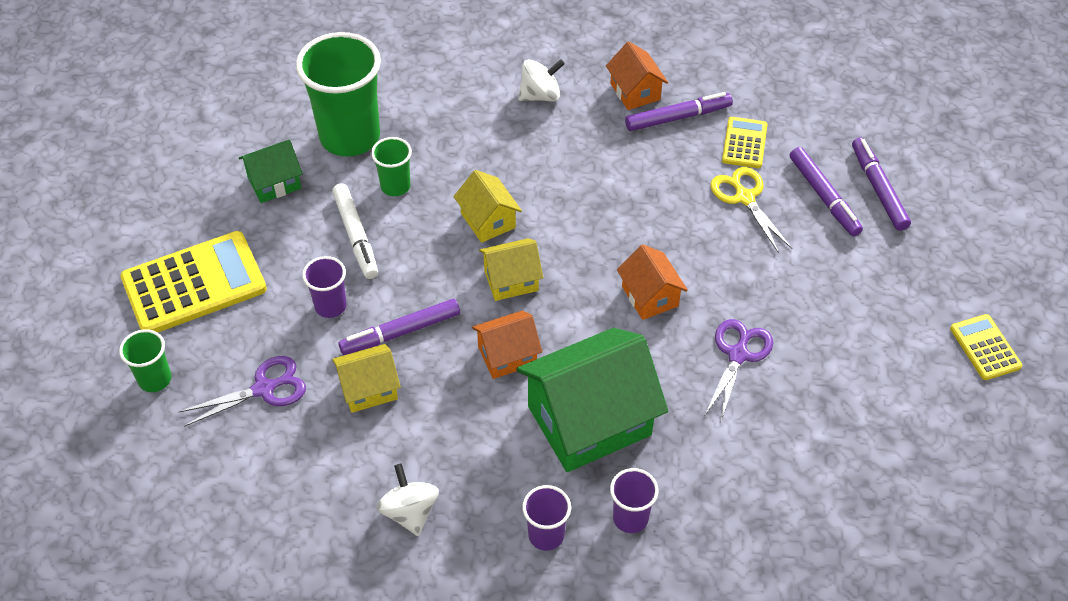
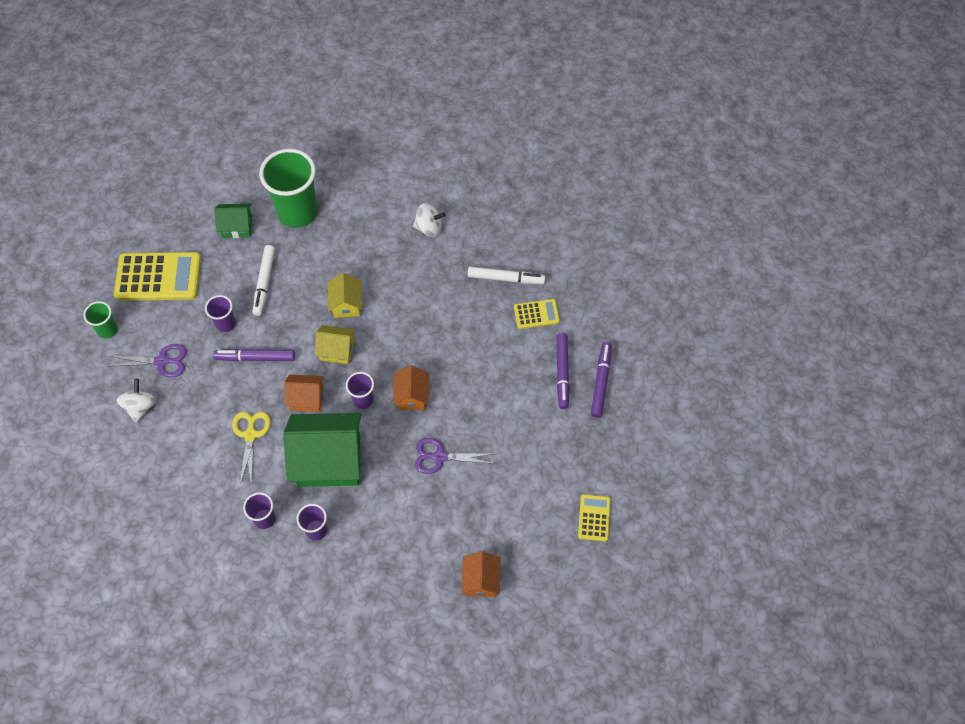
camera: 25 degrees right, 10 degrees up
(369, 389) = (218, 386): yellow house -> none
(395, 186) = (305, 258): green cup -> none
(410, 512) = (199, 471): white spinning top -> white spinning top (140, 407)
(586, 326) = (363, 399): none -> purple cup
(635, 91) = (490, 249): orange house -> orange house (481, 580)
(678, 117) = (506, 278): purple marker -> white marker
(738, 355) = (440, 457): purple scissors -> purple scissors turned 135 degrees counterclockwise
(744, 143) = (536, 314): yellow calculator -> yellow calculator turned 45 degrees clockwise
(744, 198) = (511, 353): yellow scissors -> yellow scissors (250, 435)

